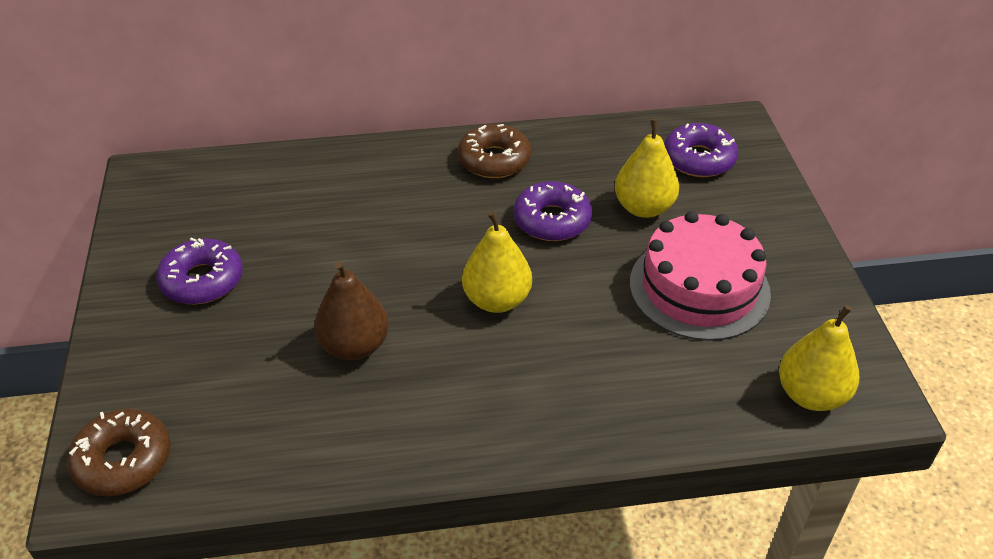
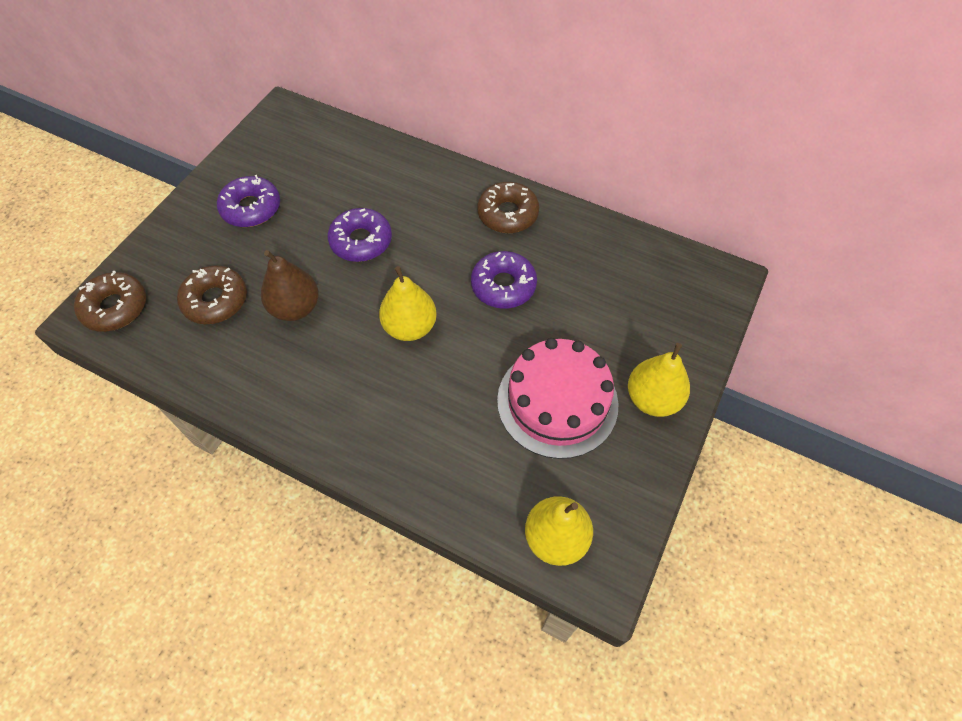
camera: 35 degrees right, 15 degrees up
(250, 387) = (215, 300): none -> brown donut
(644, 208) = (579, 312): yellow pear -> yellow pear (652, 399)
(699, 159) = (662, 294): purple donut -> purple donut (361, 241)

